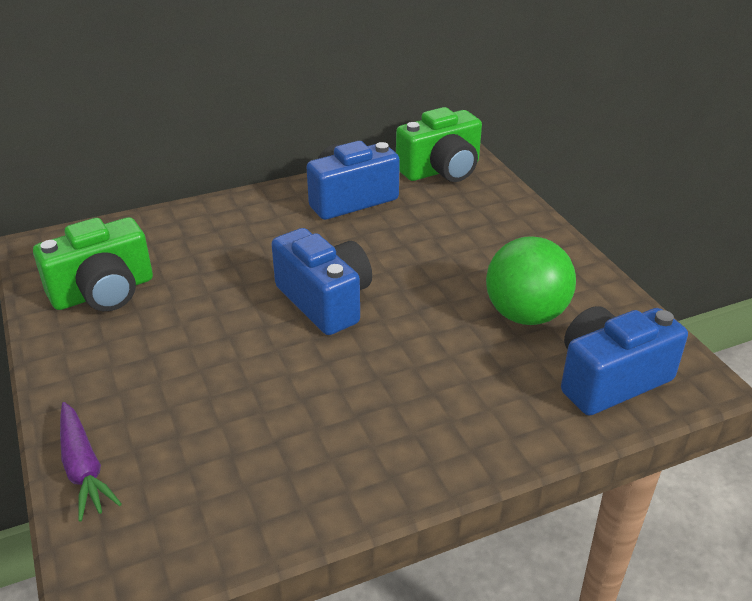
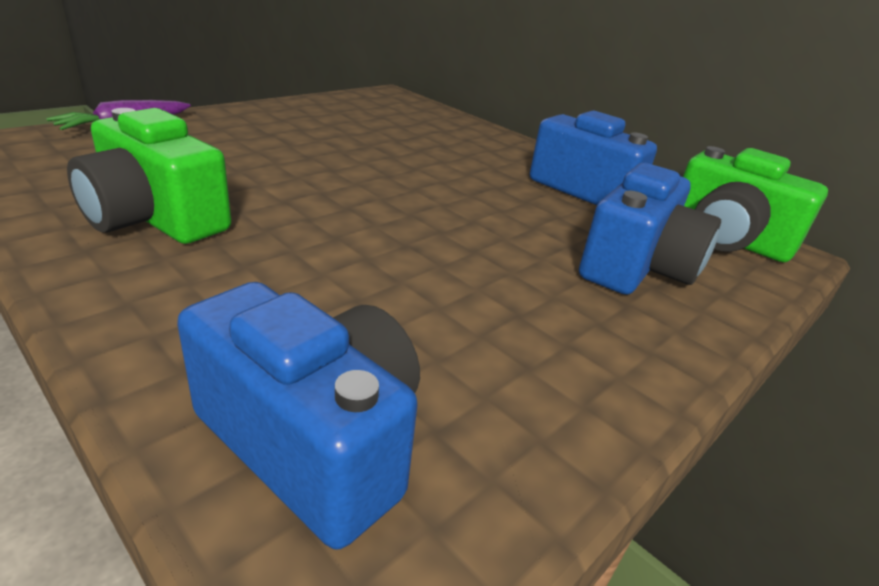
camera: 65 degrees right, 5 degrees down
(103, 292) = (346, 113): green camera -> green camera (155, 219)
(325, 301) = (389, 191): blue camera -> blue camera (637, 267)
(525, 315) = (449, 330): green ball -> none

